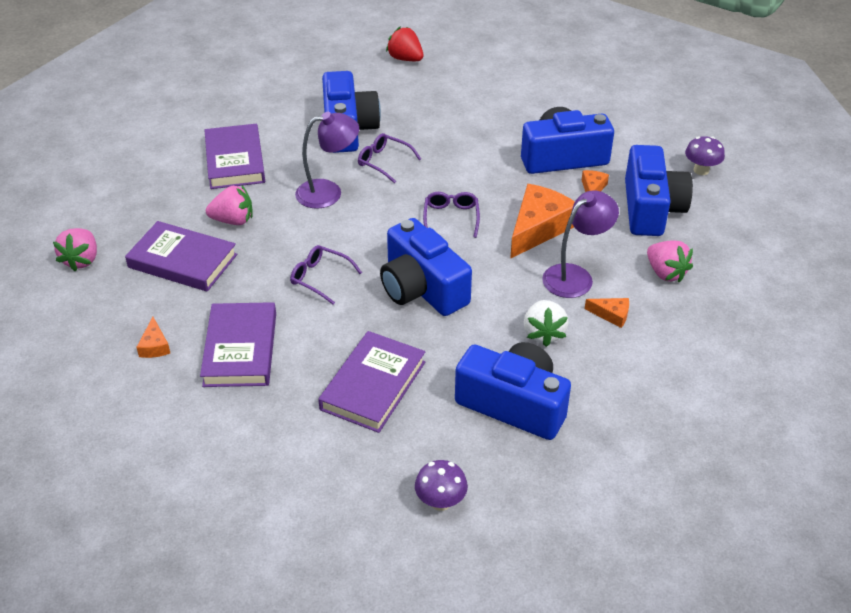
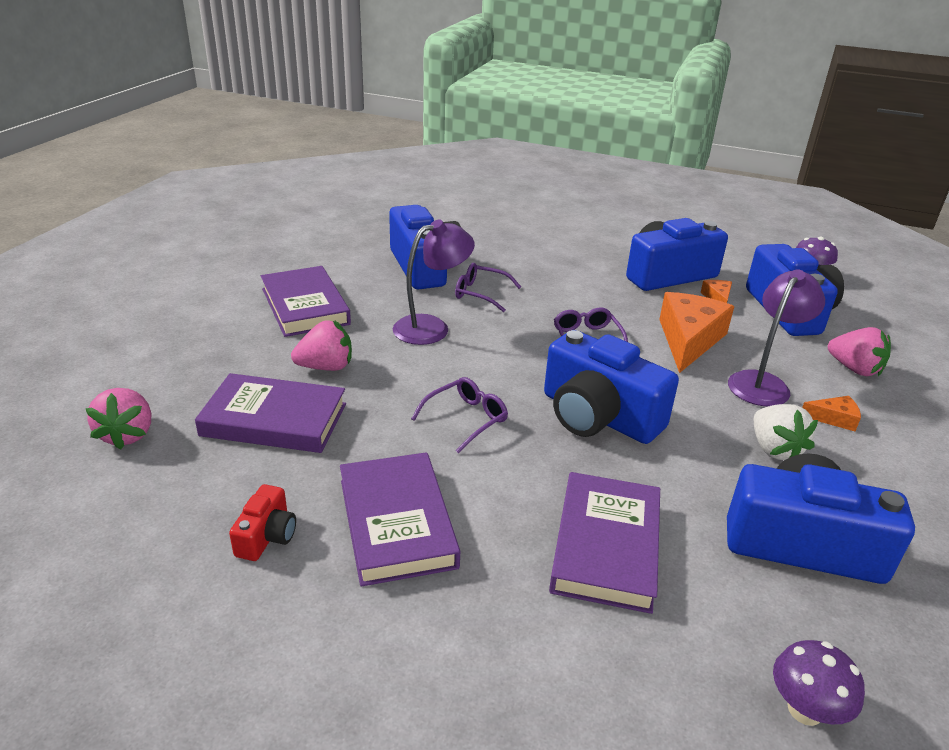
camera: 15 degrees left, 10 degrees down
(154, 346) = (267, 536): orange cheese -> red camera
(320, 278) = (466, 419): purple glasses -> purple glasses turned 120 degrees clockwise
(405, 59) = (455, 207): red strawberry -> none

